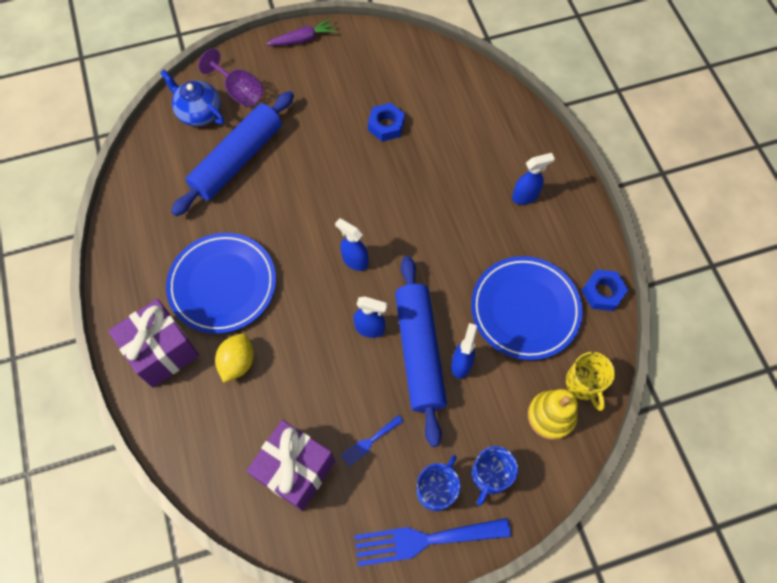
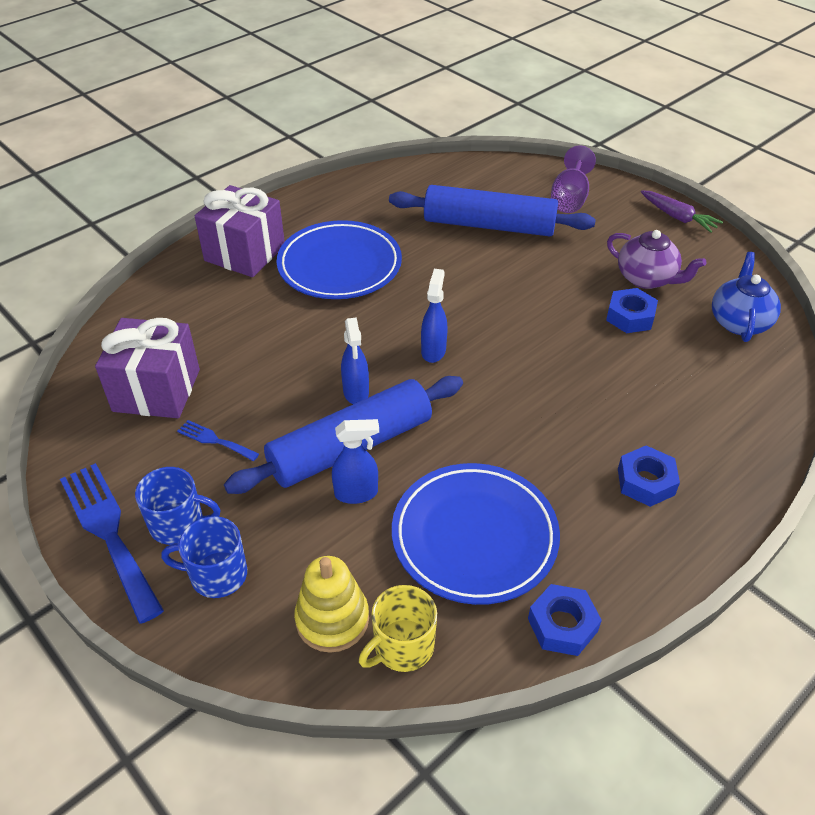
camera: 65 degrees right, 20 degrees down
(199, 113) = (521, 183): blue teapot -> blue teapot (739, 322)
(238, 362) = (259, 306): yellow lemon -> none
(355, 95) = (647, 278): none -> purple teapot
(525, 196) = (646, 482): blue spray bottle -> blue nut

